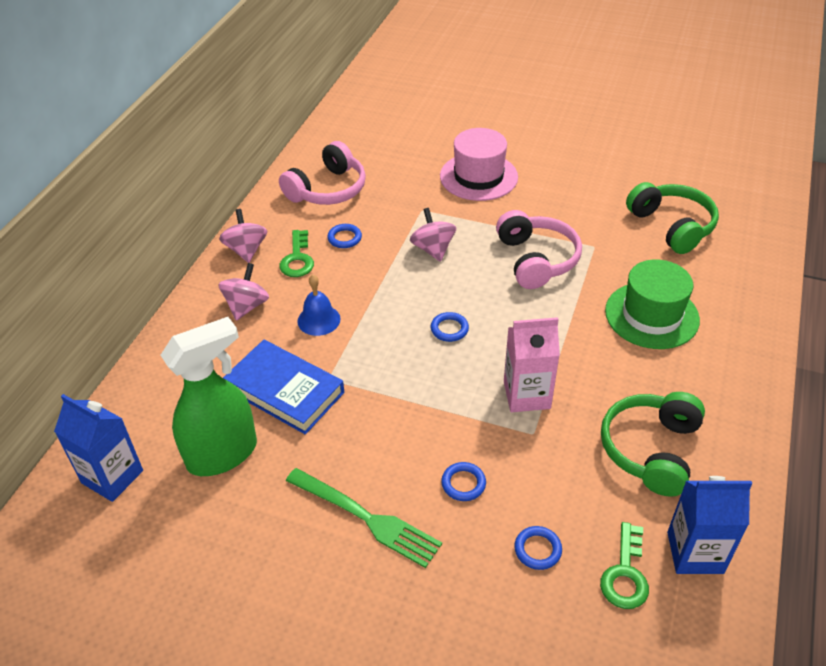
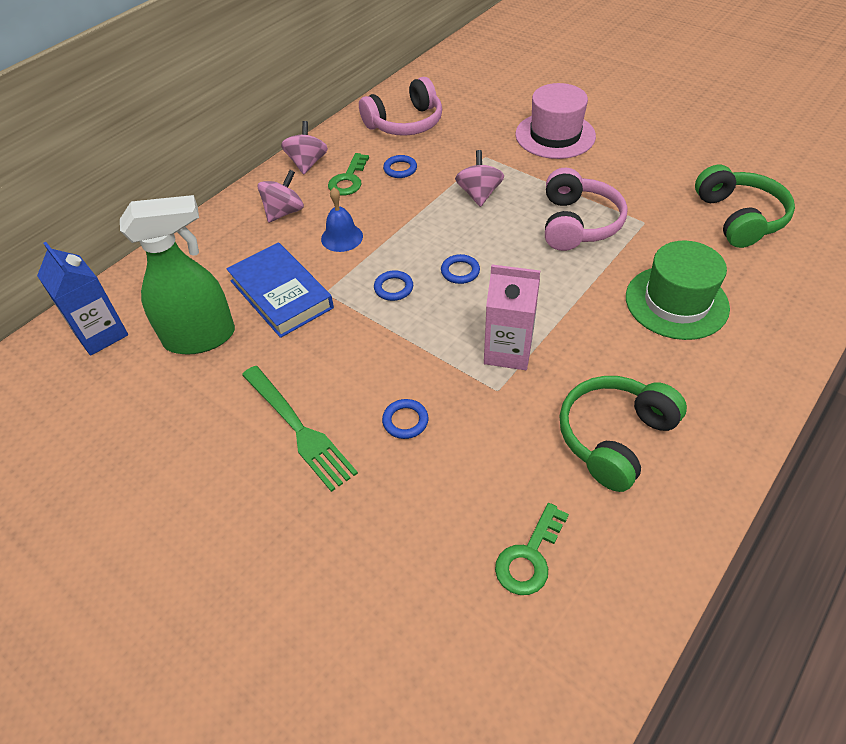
camera: 20 degrees right, 5 degrees up
(537, 549) = (449, 506): blue ring -> blue ring (393, 288)
(695, 552) = (616, 557): blue carton -> none

